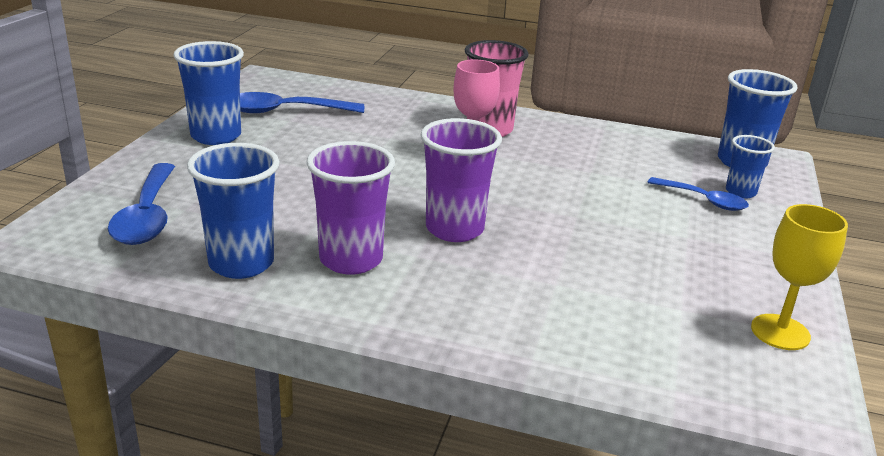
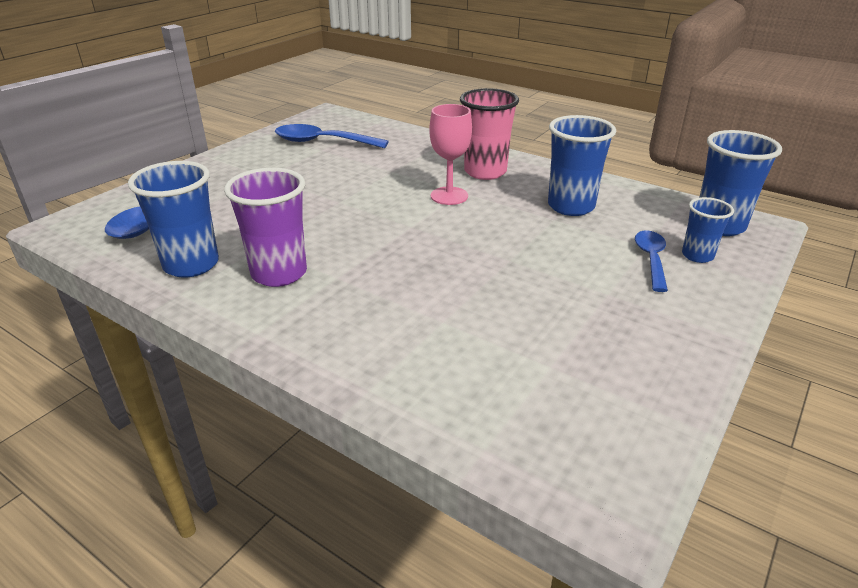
camera: 20 degrees right, 5 degrees up
(216, 136) = (254, 158): blue cup -> blue cup (571, 206)
(454, 229) = (387, 258): purple cup -> none
(703, 200) = (651, 259): blue spoon -> blue spoon turned 135 degrees counterclockwise
(780, 332) = (641, 409): yellow goblet -> none

